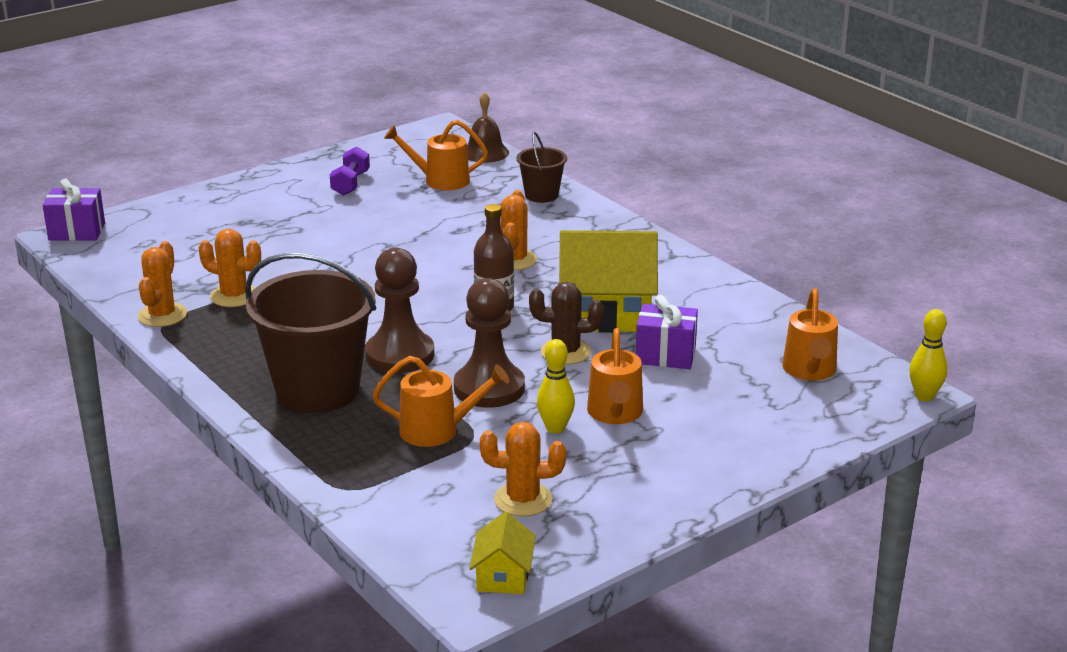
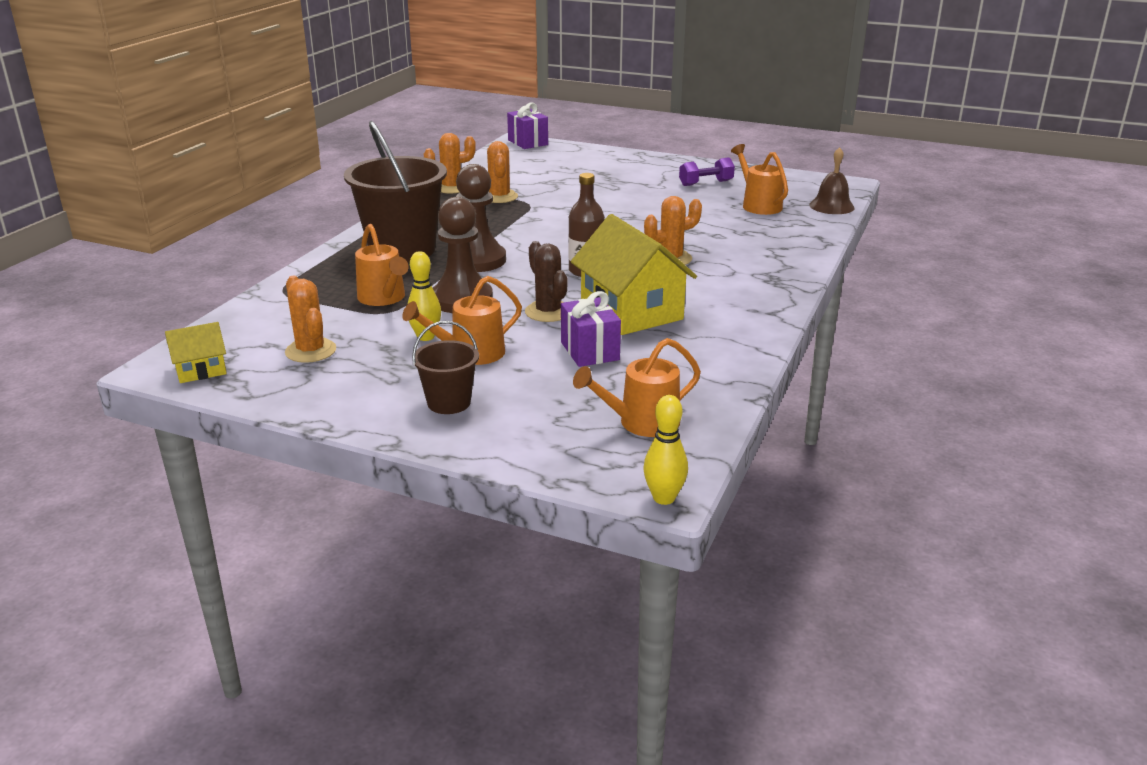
camera: 60 degrees right, 0 degrees up
(541, 195) = (795, 241): brown bucket -> brown bucket (449, 402)

